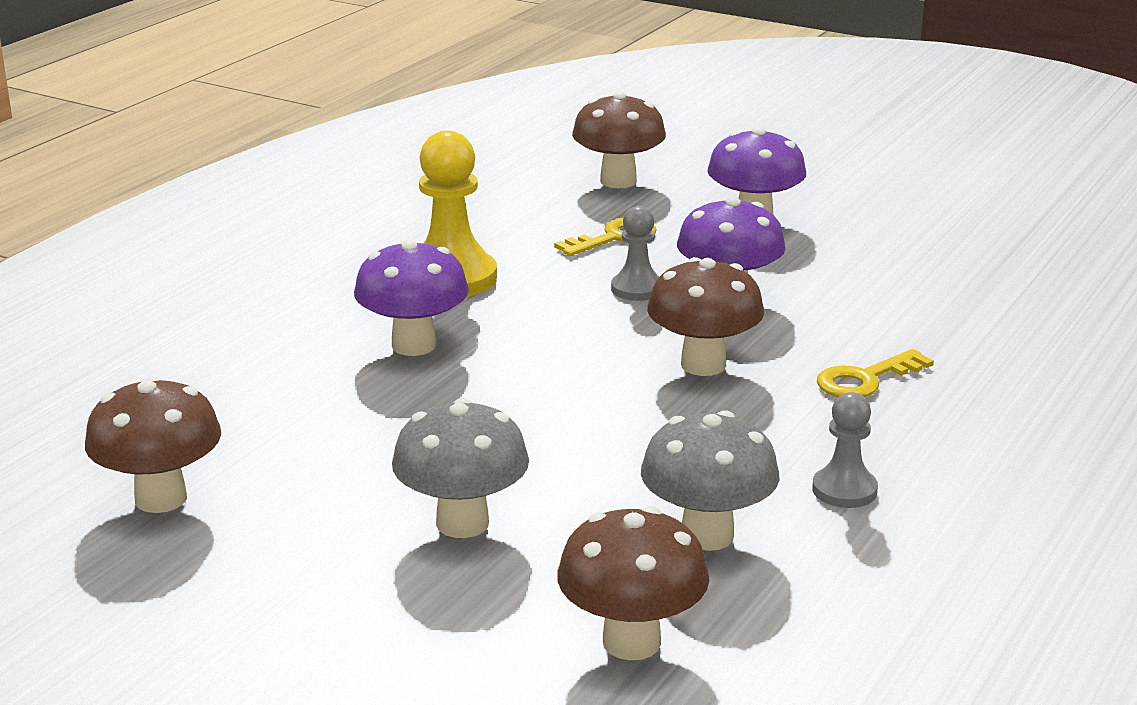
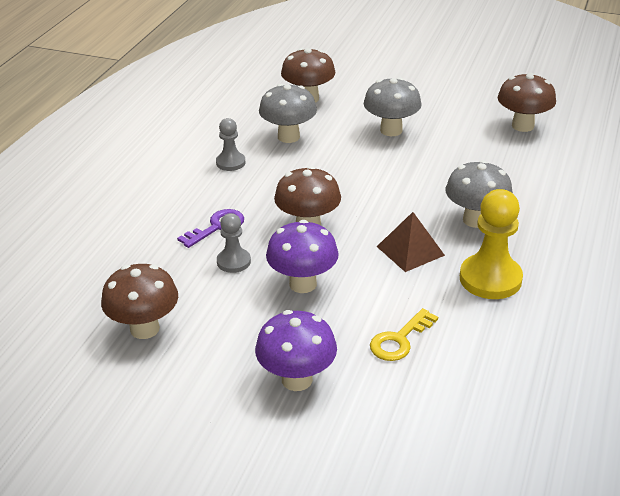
camera: 170 degrees right, 10 degrees up
(414, 345) = (475, 220): purple mushroom -> grey mushroom
(548, 318) = (410, 250): none -> brown pyramid
(618, 181) = (426, 426): brown mushroom -> brown mushroom (144, 329)
(637, 289) = (364, 284): grey pawn -> grey pawn (233, 262)
(865, 379) = (217, 227): yellow key -> purple key

